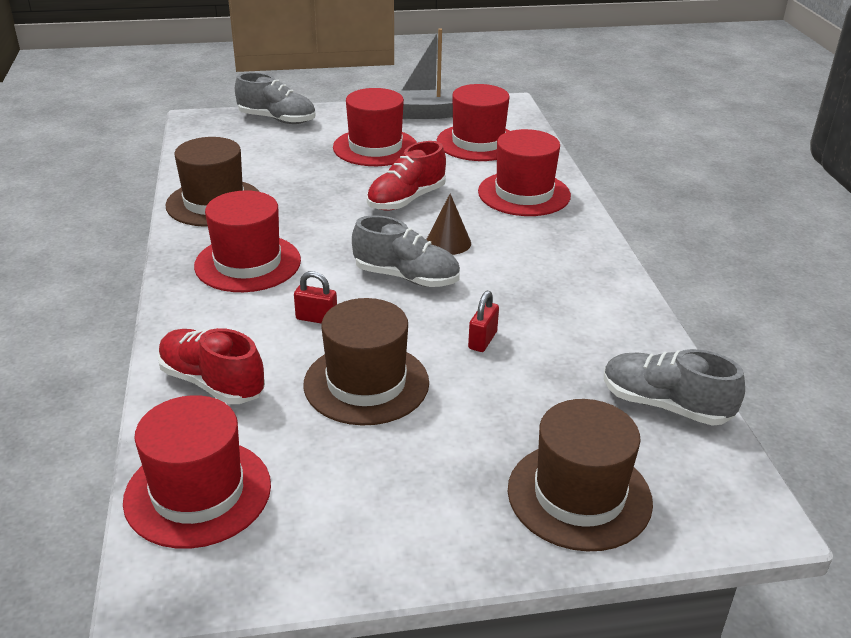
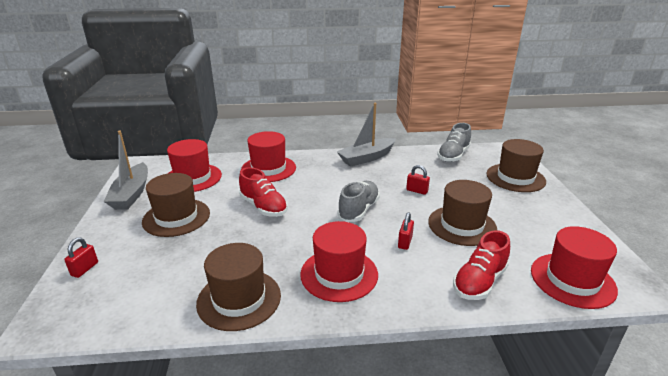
camera: 85 degrees left, 5 degrees down
(277, 120) = (85, 269): grey shoe -> red padlock
(375, 147) = (176, 217): red hat -> brown hat
(448, 242) = (320, 195): brown cone -> none
(602, 286) = (366, 158): none -> grey boat

